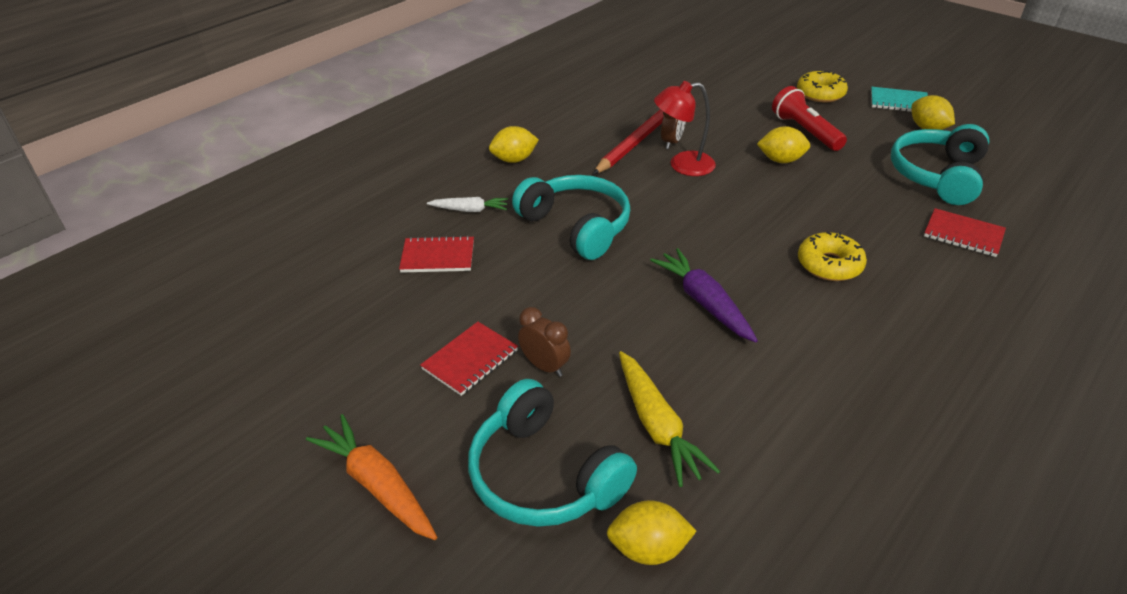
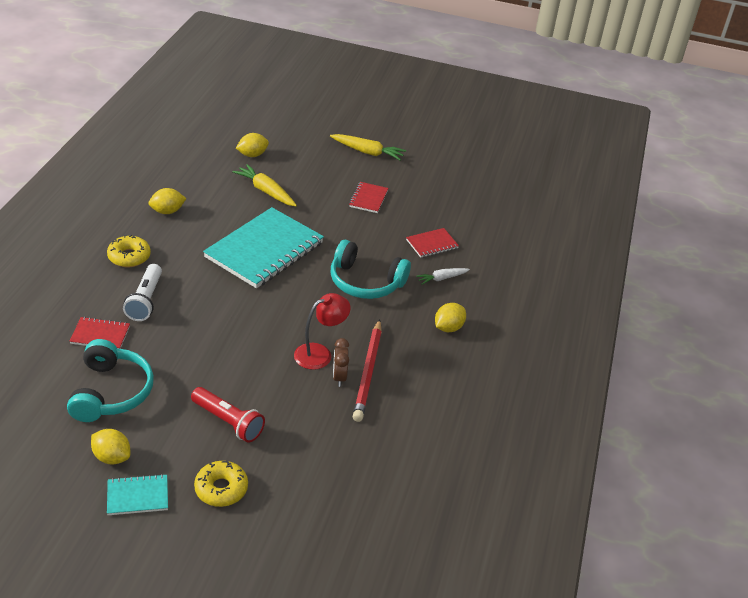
camera: 150 degrees right, 0 degrees up
(377, 485) = (367, 152): orange carrot -> yellow carrot
(544, 475) = (304, 167): turquoise headphones -> none
(545, 366) = (331, 203): brown clock -> none
(704, 302) = (264, 250): purple carrot -> turquoise notebook
(781, 160) = (243, 378): yellow lemon -> yellow lemon (167, 211)
(829, 265) = (194, 290): yellow donut -> yellow donut (129, 257)
(903, 265) = (145, 300): none -> white flashlight

